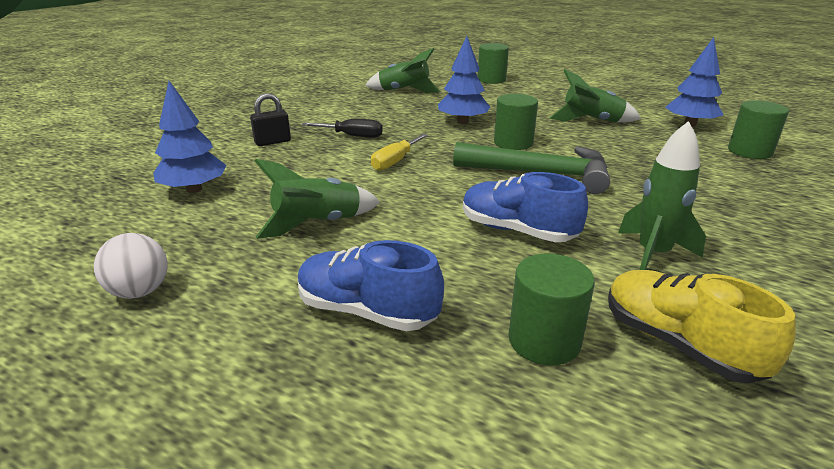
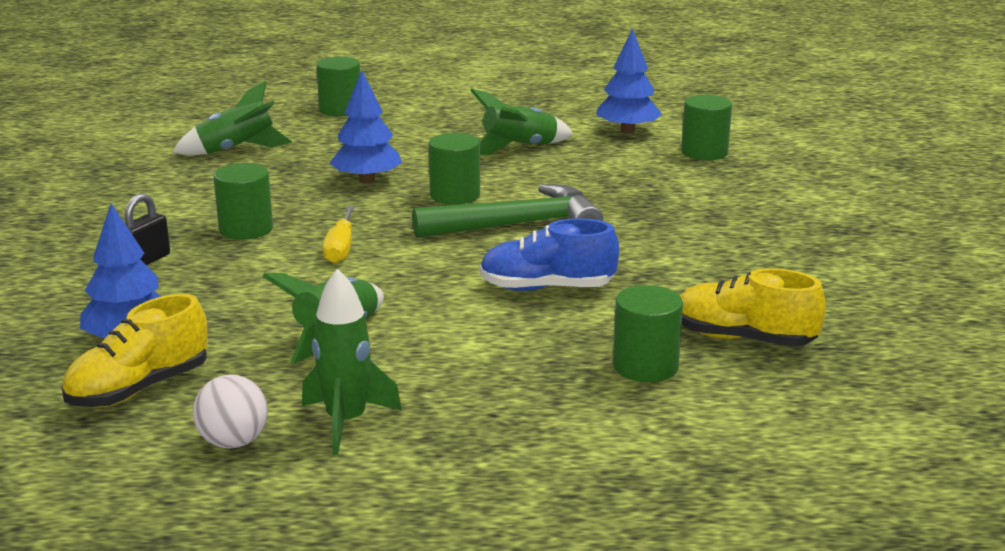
camera: 30 degrees left, 5 degrees down
(149, 226) = (139, 389): none -> yellow shoe
(352, 136) = (246, 229): black screwdriver -> green cylinder
(367, 311) = (480, 390): blue shoe -> none
(653, 254) = (681, 277): green rocket -> green rocket (346, 422)

